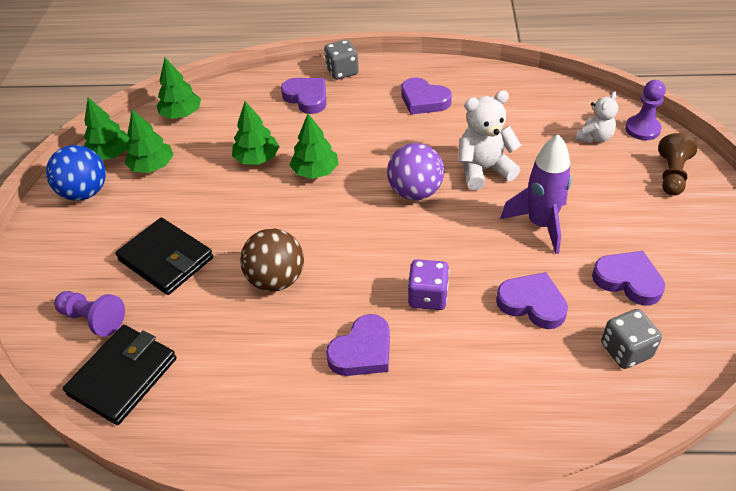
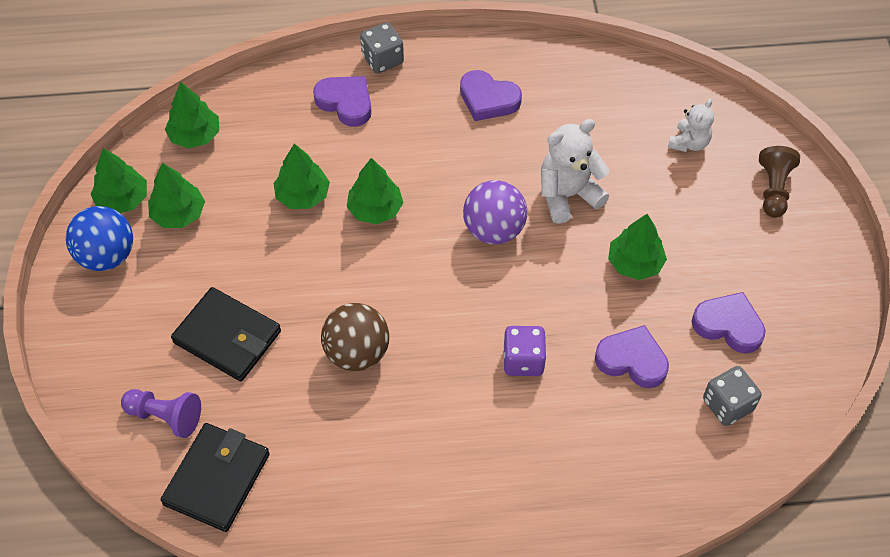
camera: 10 degrees left, 10 degrees up
(362, 351) = (463, 429): purple heart -> none
(540, 224) = (635, 263): purple rocket -> green tree
(642, 129) = (742, 128): purple pawn -> none

